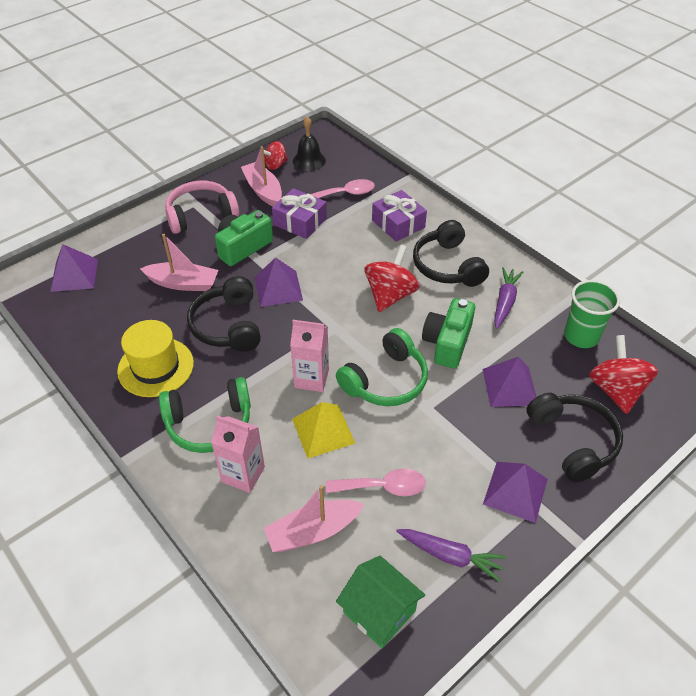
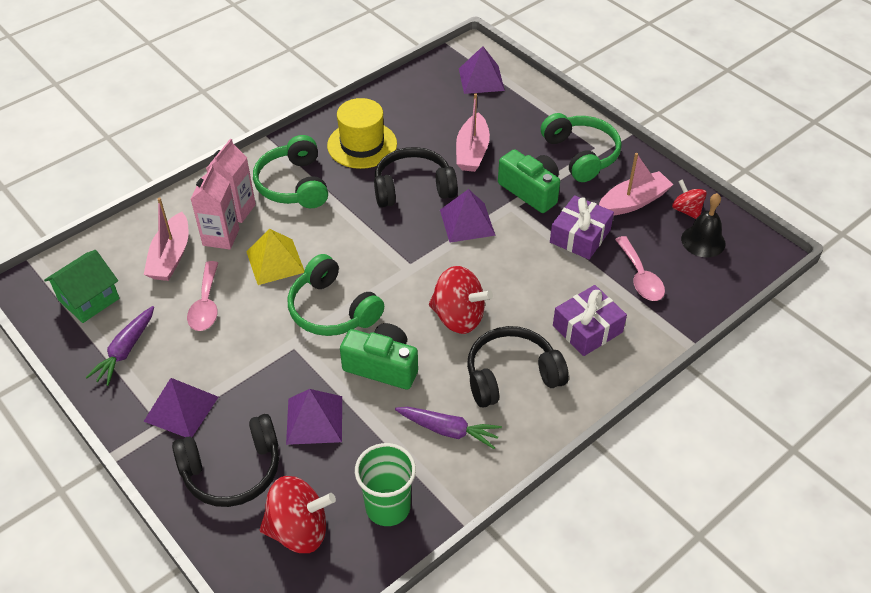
camera: 90 degrees right, 0 degrees up
(201, 215) = (581, 154): pink headphones -> green headphones
(311, 378) = (340, 252): pink carton -> pink carton (221, 237)
(313, 531) = (171, 256): pink boat -> pink boat turned 150 degrees counterclockwise

